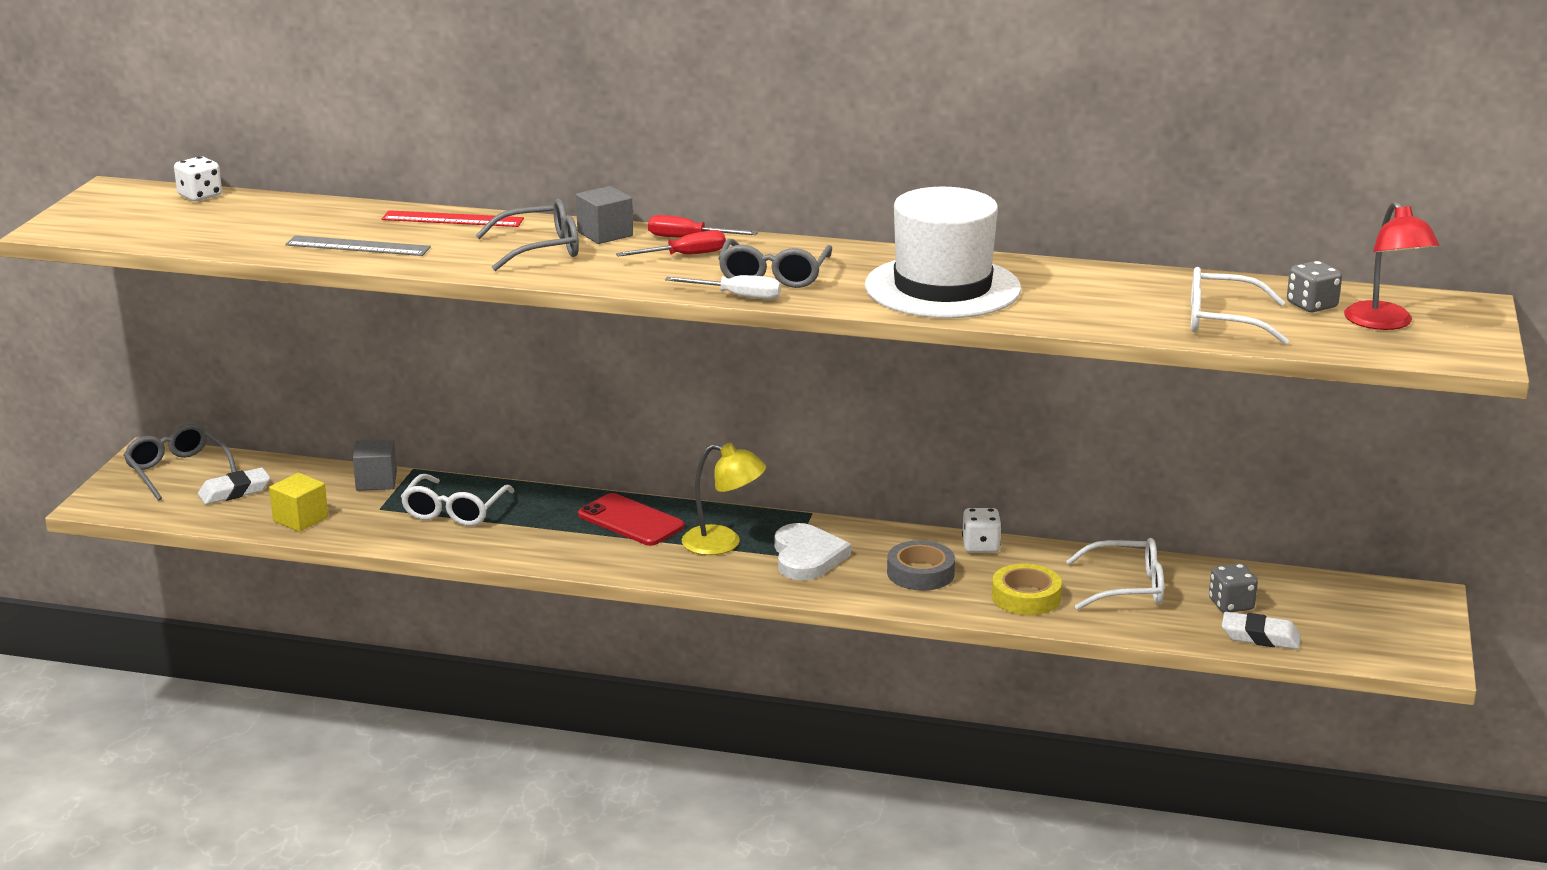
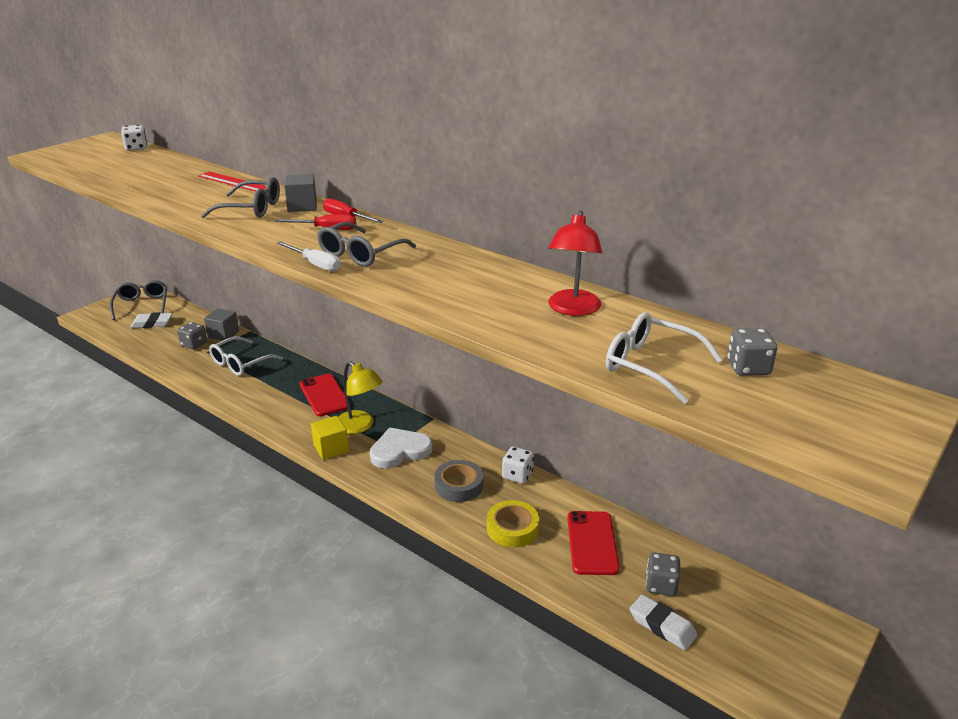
camera: 25 degrees right, 5 degrees up
(300, 519) = (162, 348): yellow cube -> yellow cube (331, 448)
(347, 504) = (194, 344): none -> grey dice
(358, 246) = (159, 189): grey ruler -> none
(807, 556) = (399, 451): white heart -> white heart turned 135 degrees counterclockwise
(942, 288) = (461, 287): white hat -> none
(1127, 587) = (592, 543): white glasses -> red phone
(1384, 323) = (803, 403): red lamp -> red lamp (572, 309)

